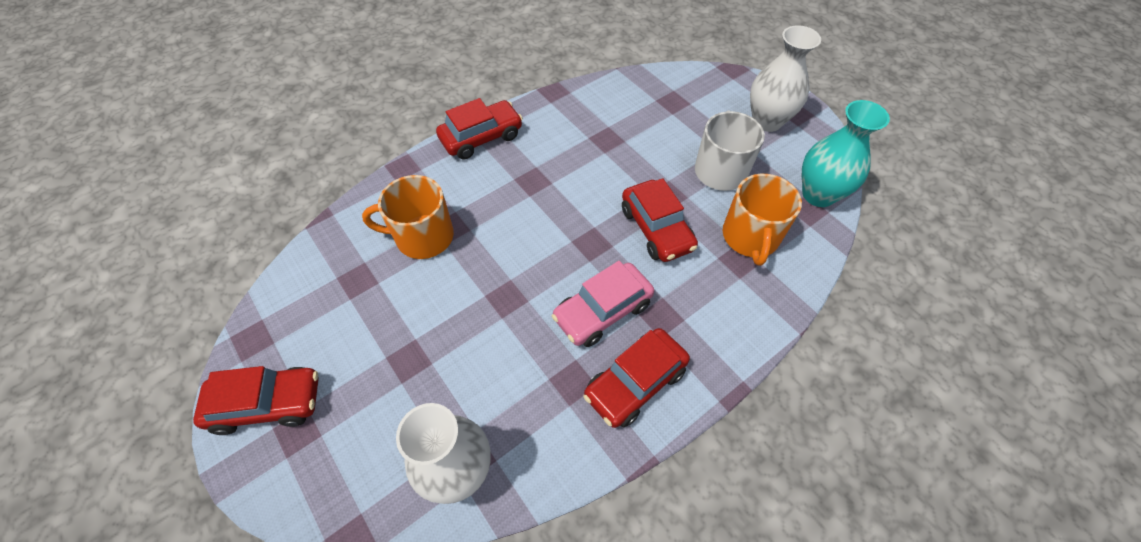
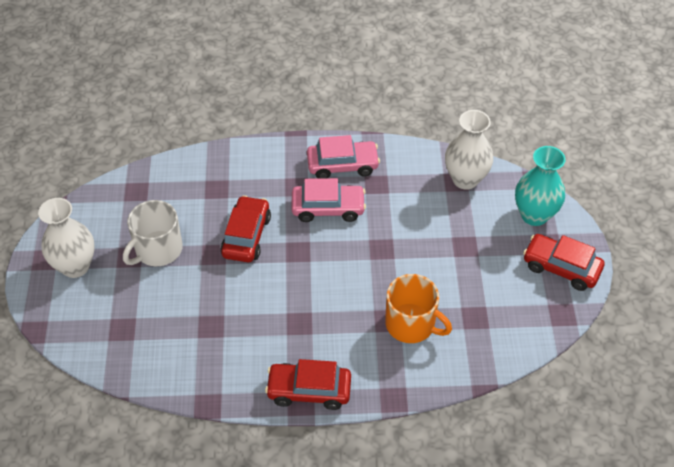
camera: 145 degrees left, 5 degrees down
(635, 383) = (342, 165): red car -> pink car
(750, 237) = (193, 197): orange mug -> none
(818, 194) = (116, 196): turquoise vase -> turquoise vase (534, 215)

